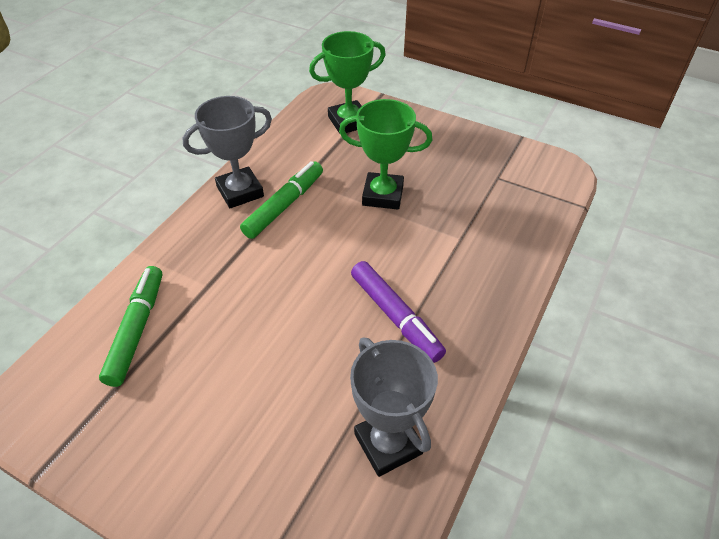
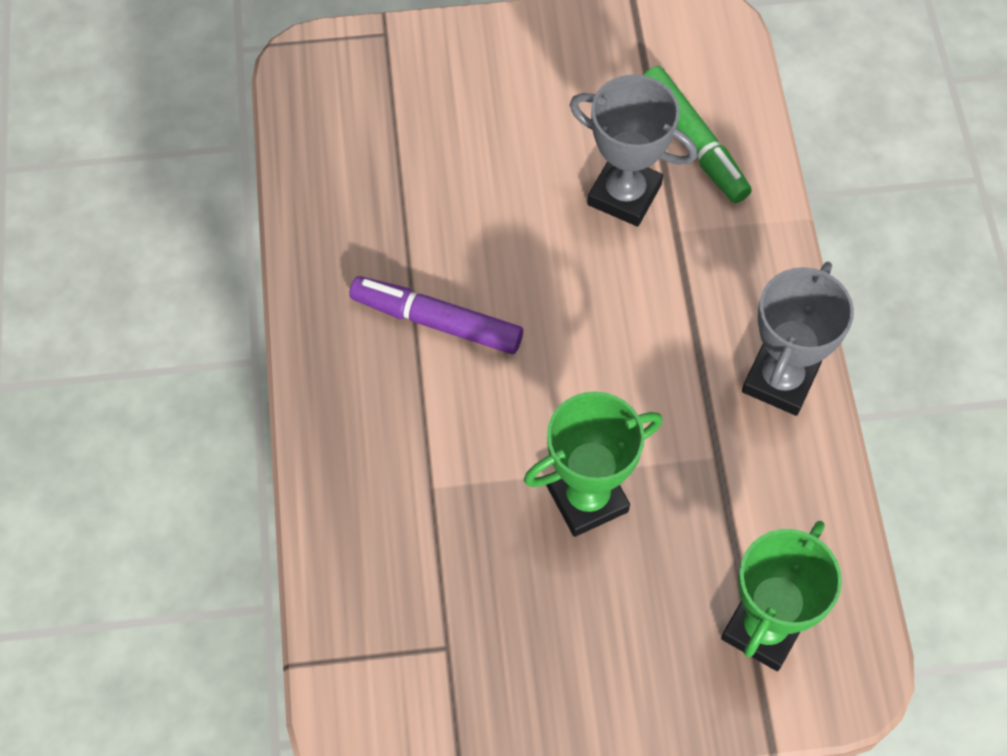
camera: 145 degrees right, 15 degrees up
(284, 206) = (701, 394): green marker -> none
(388, 443) = (352, 188): grey trophy -> grey trophy (624, 194)

